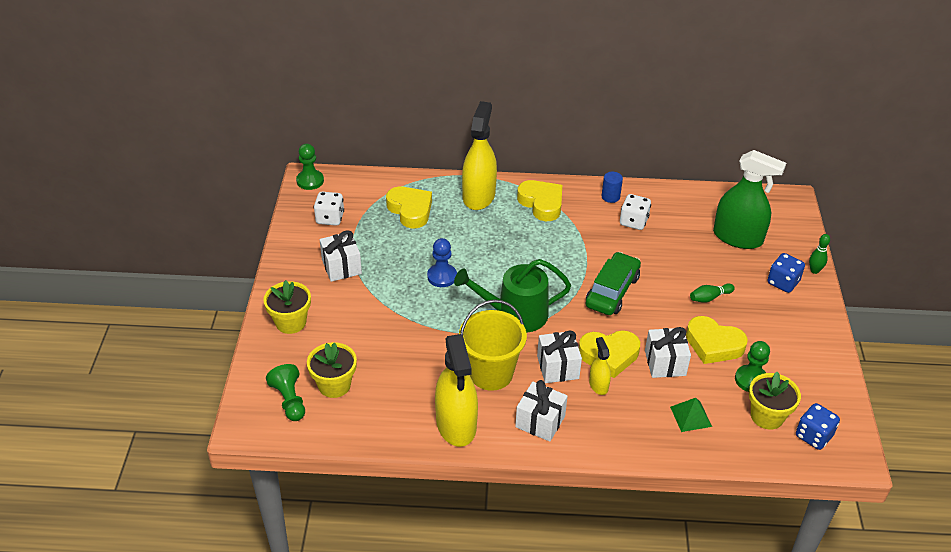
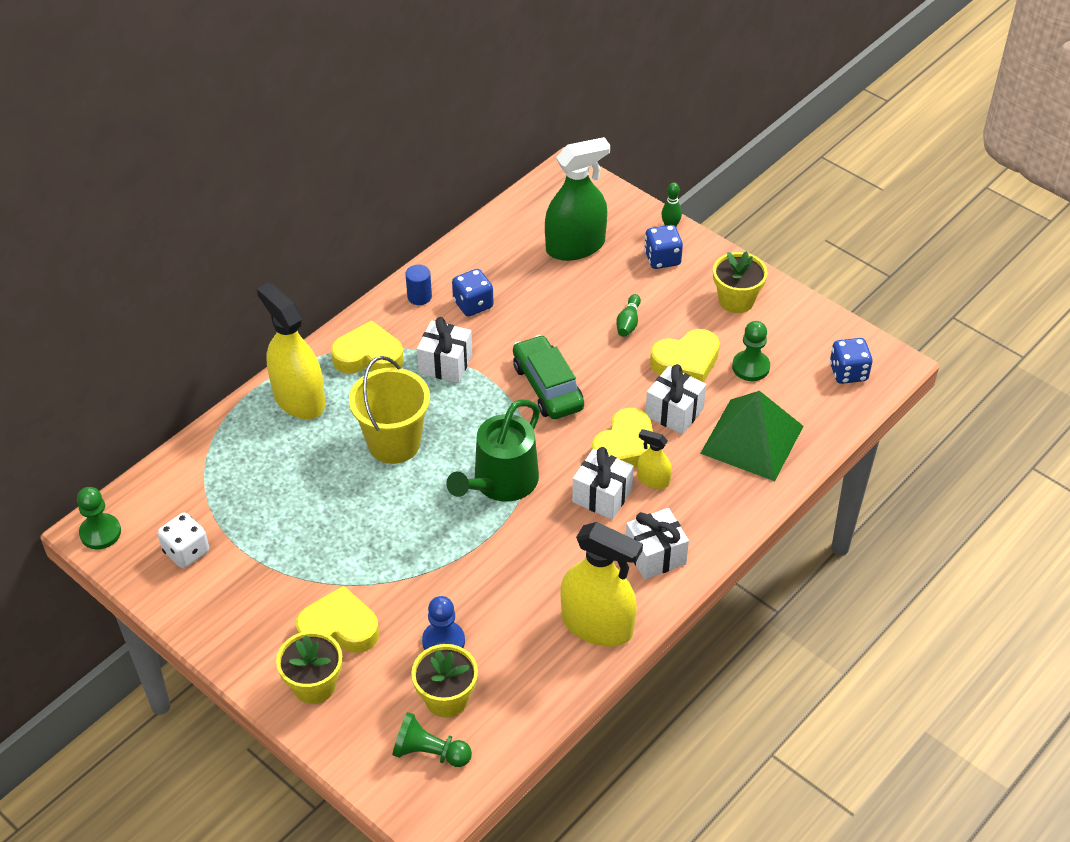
camera: 50 degrees left, 5 degrees up
(341, 267) = (276, 587): white gift -> white gift (445, 364)
(410, 210) = (255, 471): yellow heart -> yellow heart (339, 628)
(442, 276) = (385, 508): blue pawn -> blue pawn (443, 641)
(491, 373) = (559, 554): yellow bucket -> yellow bucket (394, 443)
(633, 222) = (473, 304): white dice -> blue dice
(690, 416) = (752, 439): green pyramid -> green pyramid, size x2.11
(767, 416) = (800, 387): yellow flower pot -> yellow flower pot (736, 300)

